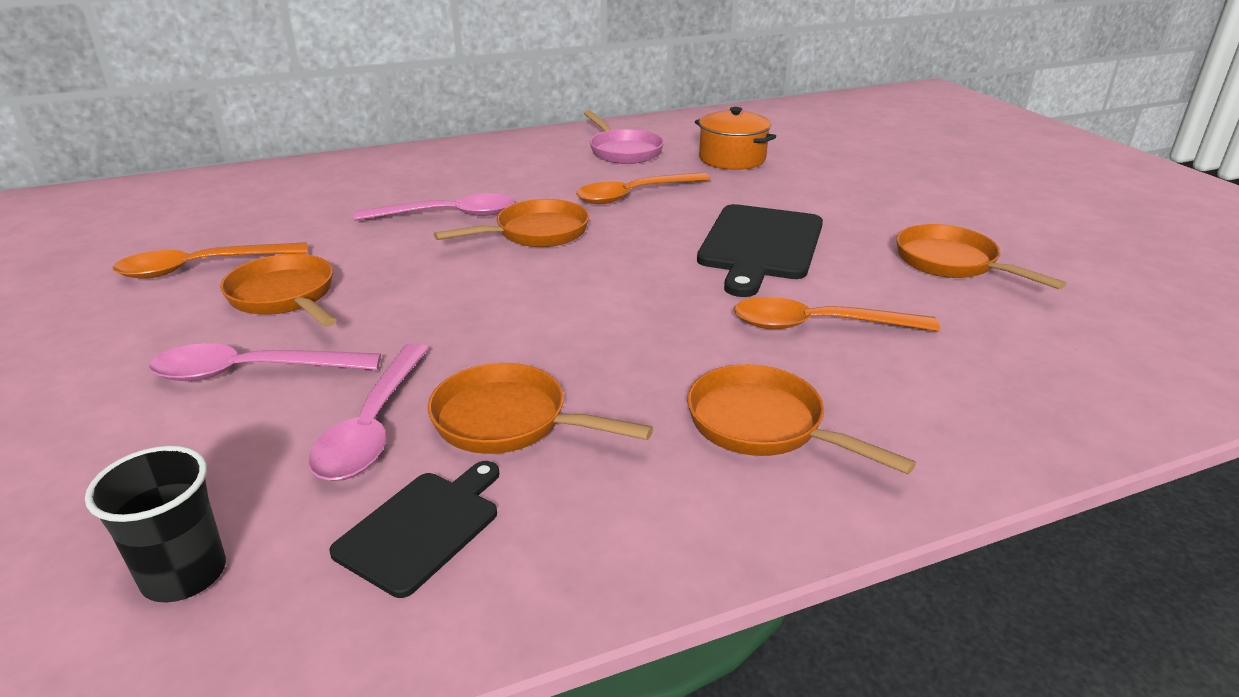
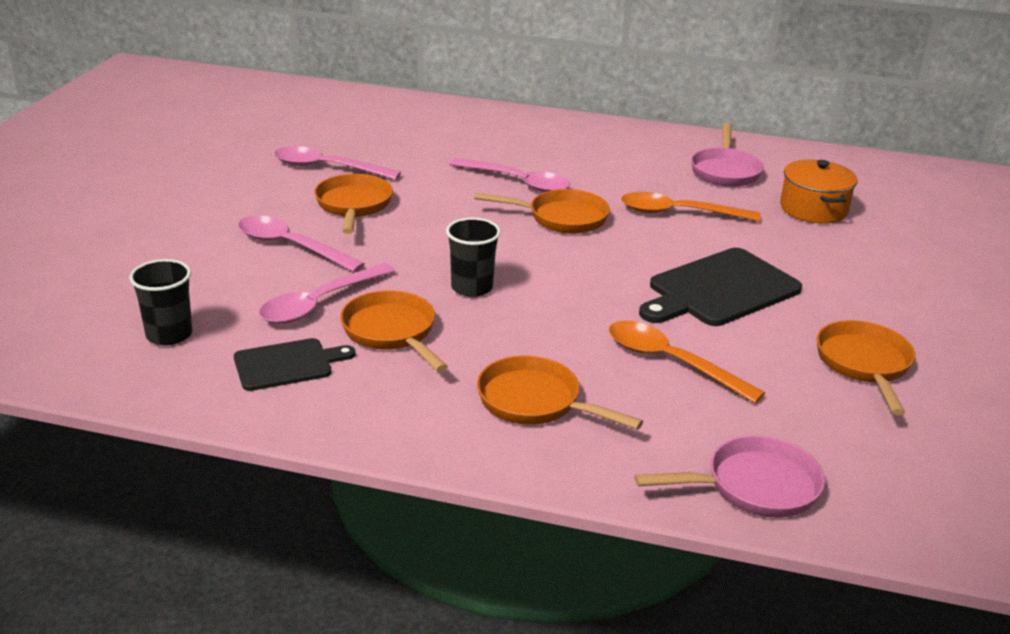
camera: 35 degrees right, 0 degrees up
(201, 268) = (327, 168): orange spoon -> pink spoon
(535, 333) = (472, 287): none -> black cup
(764, 425) = (535, 402): orange pan -> orange pan turned 45 degrees counterclockwise
(1054, 410) = (754, 486): none -> pink pan

